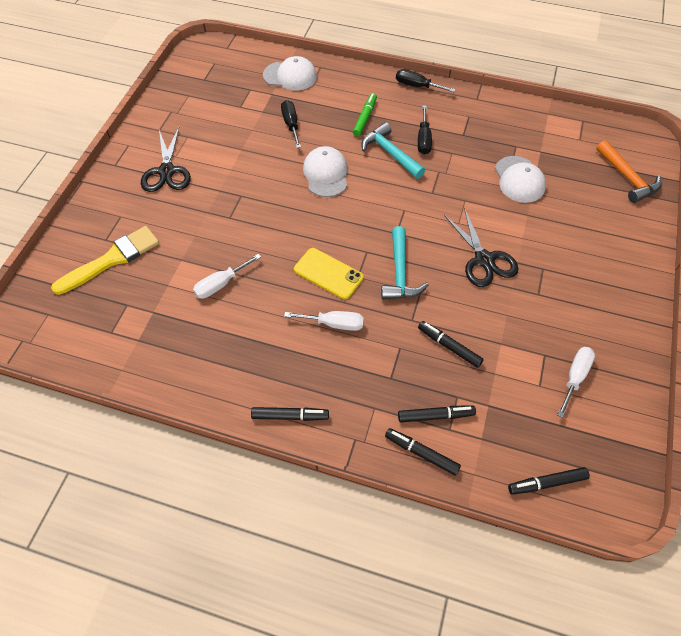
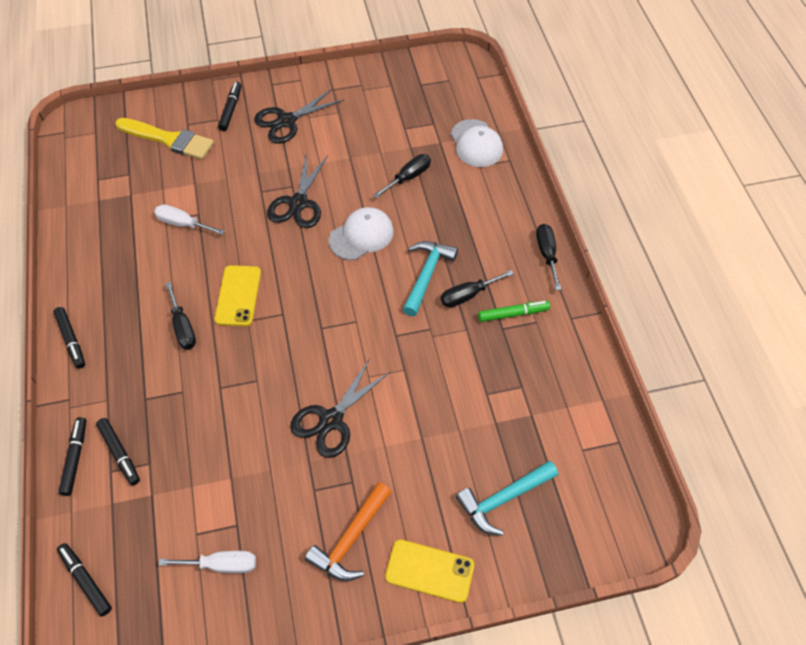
camera: 60 degrees right, 0 degrees up
(262, 198) = (298, 203): none -> black scissors
(334, 324) = (183, 327): white screwdriver -> black screwdriver
(365, 118) = (462, 231): green marker -> green marker (513, 314)
(400, 273) = (271, 353): turquoise hammer -> turquoise hammer (503, 499)
(449, 346) = (204, 432): black marker -> black marker (231, 109)
(519, 179) = (470, 410): white cap -> none
(627, 178) = (552, 526): orange hammer -> orange hammer (350, 539)
(633, 254) = (429, 571): none -> yellow phone

